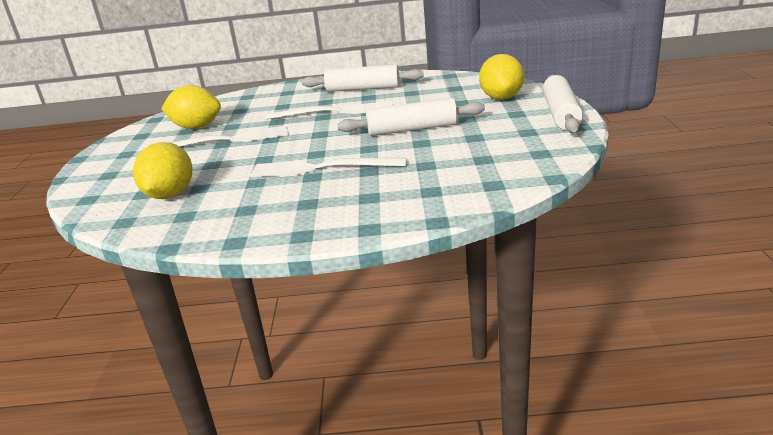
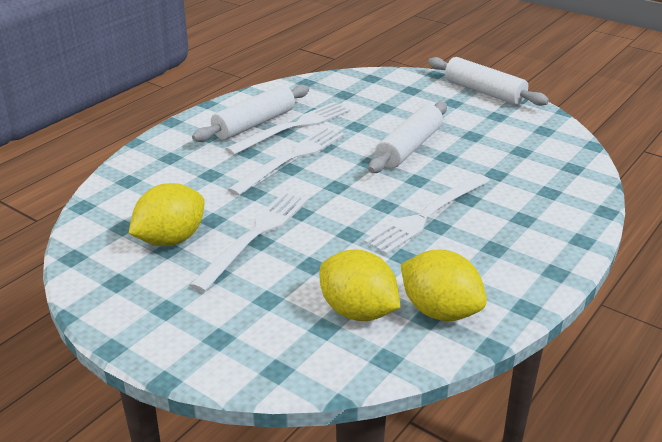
camera: 55 degrees left, 5 degrees up
(378, 97) = (293, 127): none -> white fork
(501, 98) = (408, 92): yellow lemon -> yellow lemon (440, 311)

